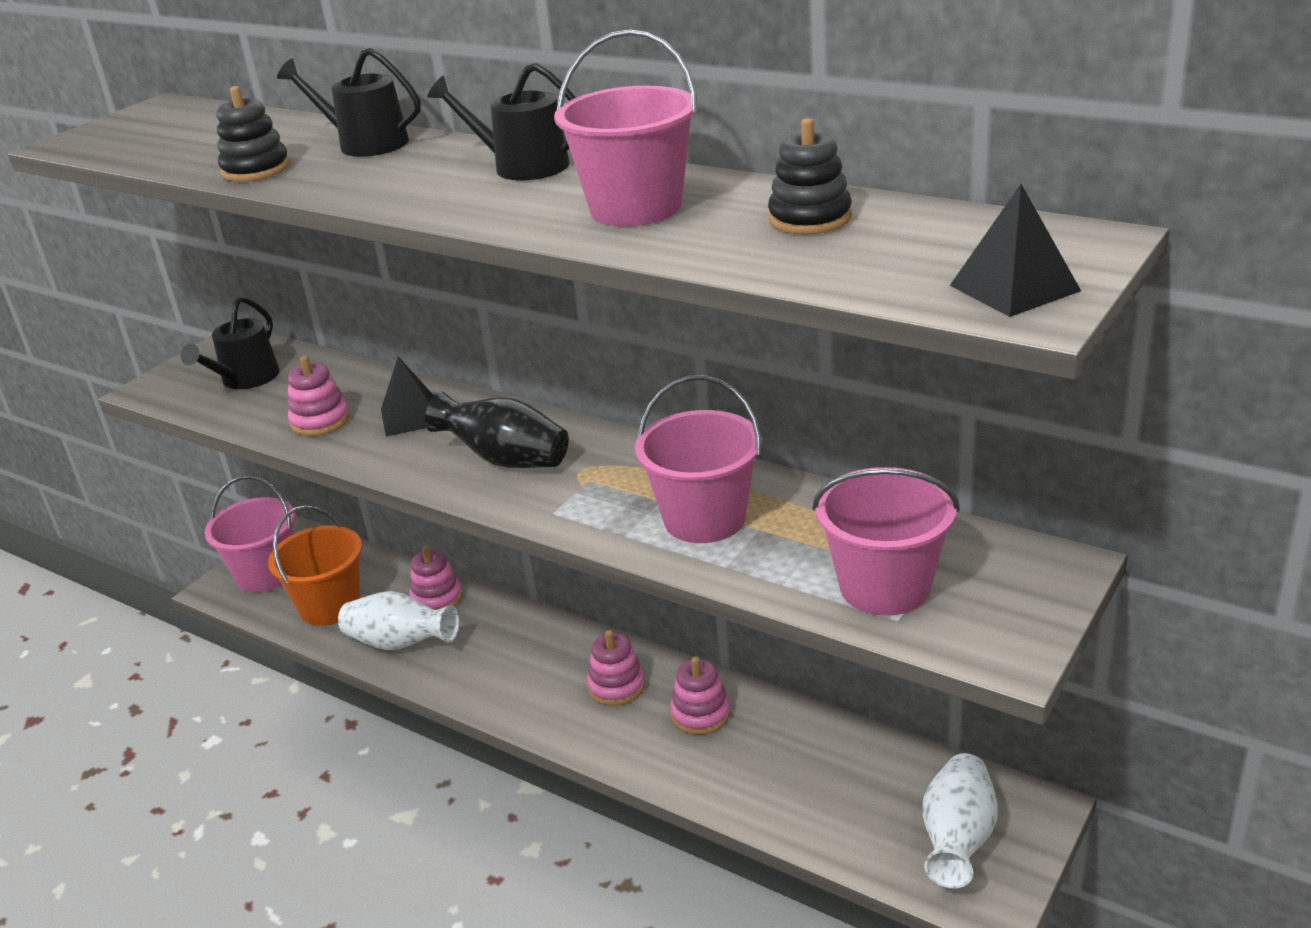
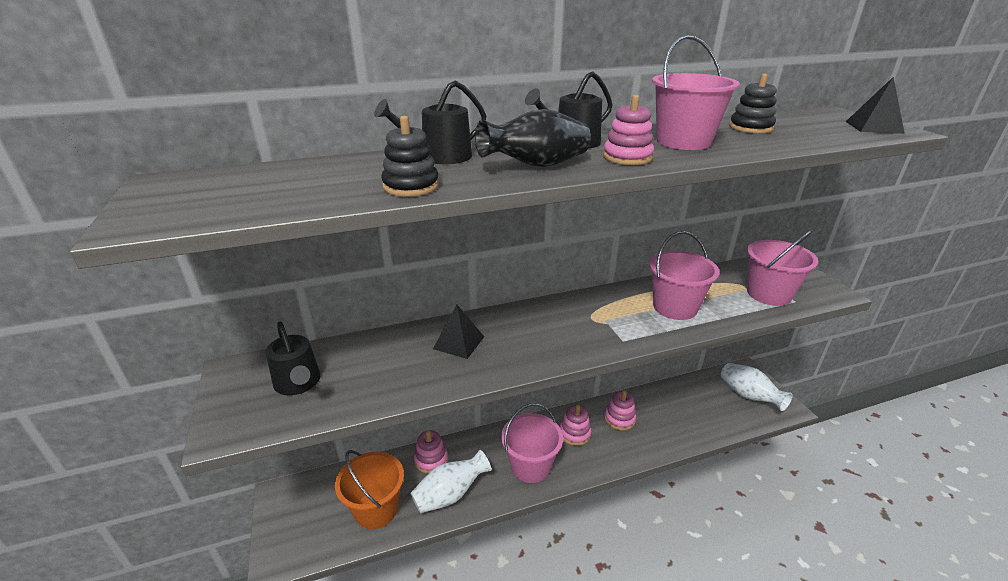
camera: 55 degrees left, 0 degrees up
(266, 574) = (300, 525): pink bucket -> pink bucket (530, 466)
(320, 421) = (409, 374): pink stacking toy -> pink stacking toy (627, 157)
(505, 460) = (551, 333): black vase -> black vase (536, 166)

